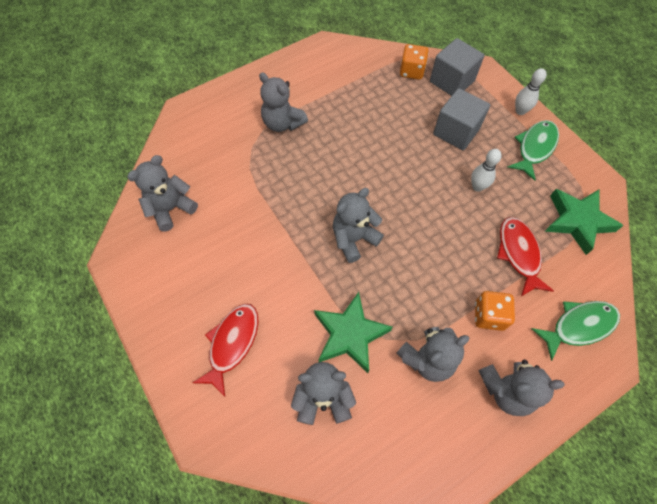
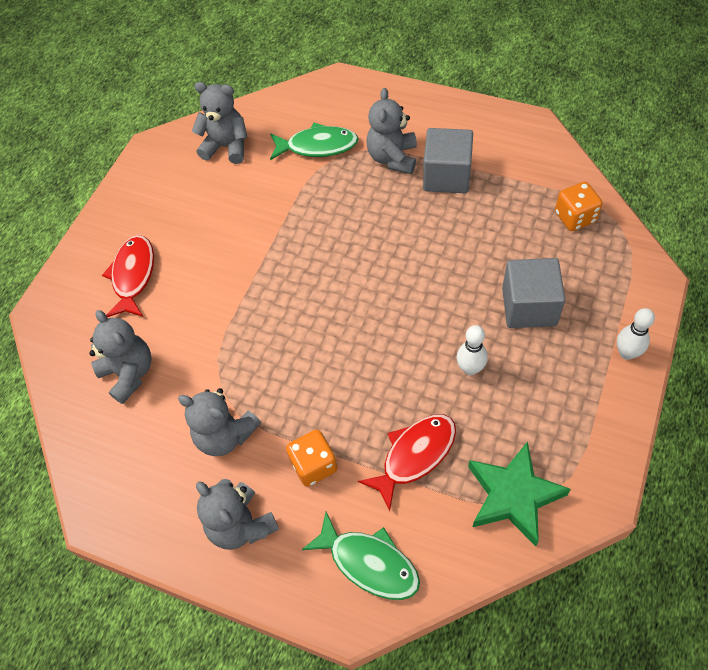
camera: 60 degrees right, 5 degrees down
(232, 343) = (133, 275): red fish -> red fish turned 75 degrees counterclockwise
(350, 334) = (204, 356): green star -> none
(354, 239) = (308, 297): grey teddy bear -> none
(452, 81) = (601, 262): grey cube -> grey cube (446, 176)
(535, 148) = (583, 397): green fish -> green fish (318, 146)

